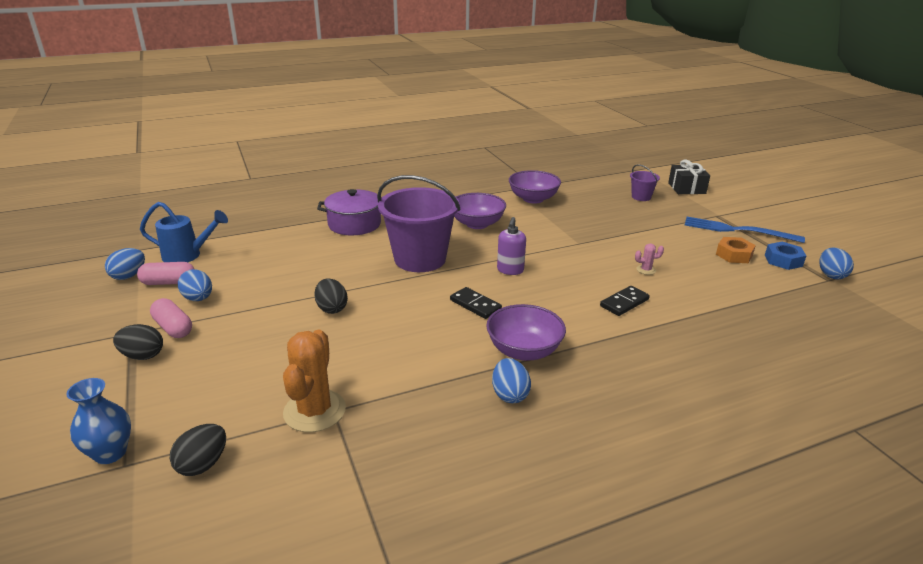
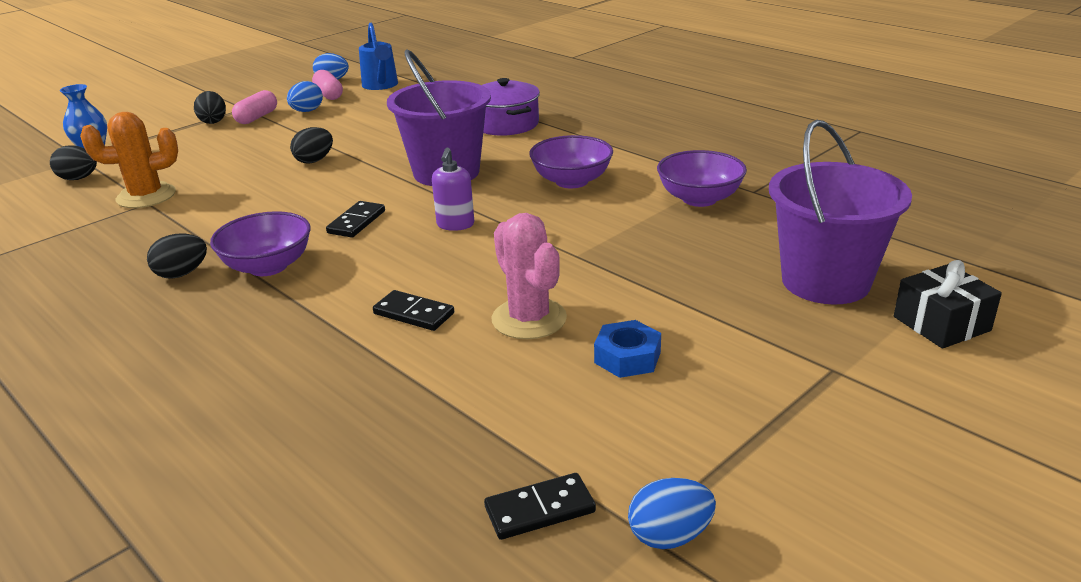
camera: 70 degrees right, 0 degrees up
(509, 394) = (182, 274): blue egg -> black egg
(510, 270) = (455, 225): purple soap dispenser -> purple soap dispenser turned 75 degrees counterclockwise
(641, 197) = (825, 281): purple bucket -> purple bucket, size x2.24
(646, 270) = (529, 319): pink cactus -> pink cactus, size x2.30
(734, 255) = (660, 401): orange nut -> none
(737, 230) = (785, 400): blue fork -> none
(783, 260) = (688, 465): blue nut -> blue nut (627, 357)
(815, 299) = (540, 510): none -> black domino

